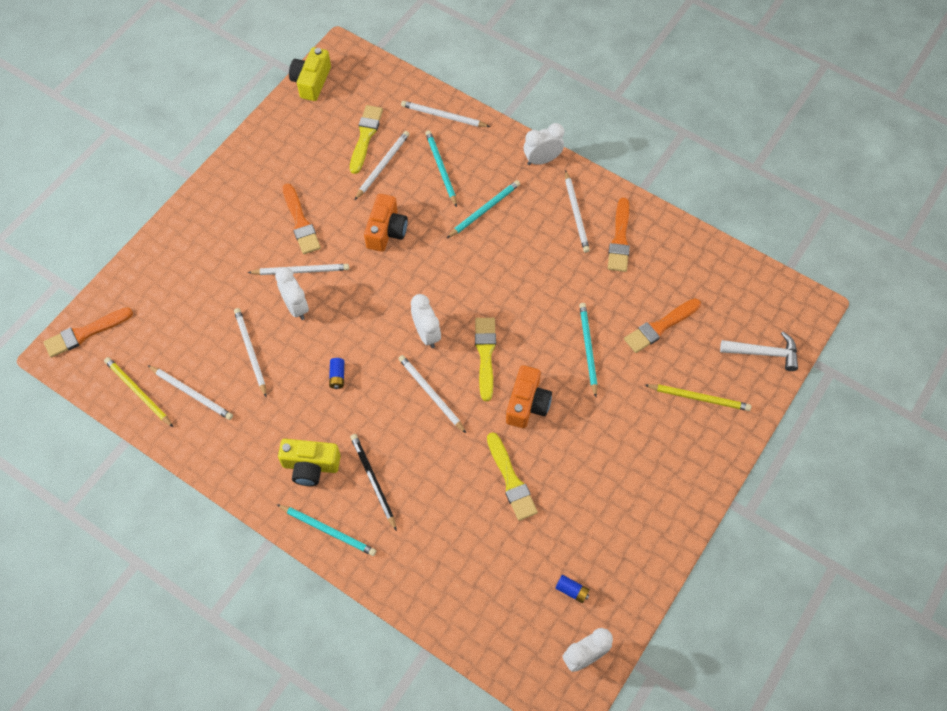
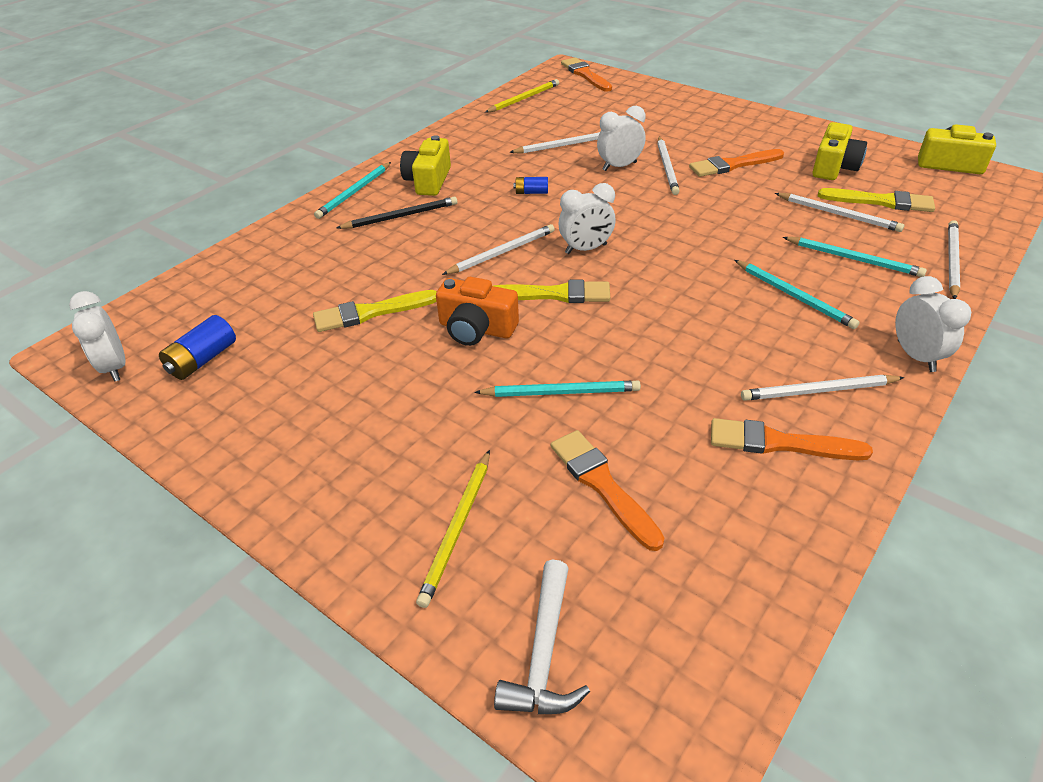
camera: 95 degrees right, 20 degrees down
(192, 393) = (519, 121): white pencil -> none
(310, 154) = (834, 167): none -> yellow camera
(386, 231) = (735, 219): orange camera -> none
(441, 168) = (854, 259): turquoise pencil -> turquoise pencil turned 45 degrees clockwise
(572, 591) = (203, 360): blue battery -> blue battery, size x1.62

